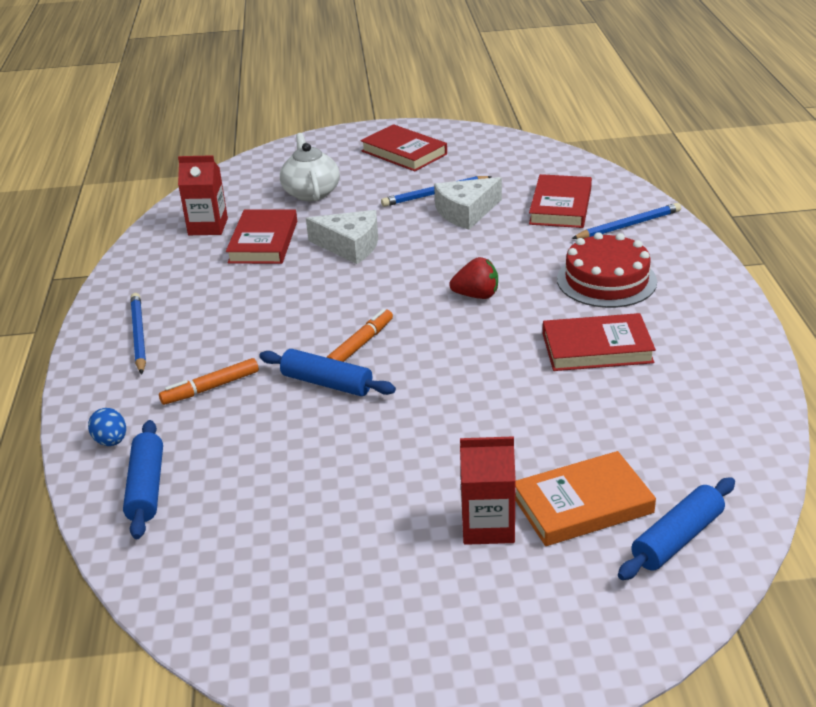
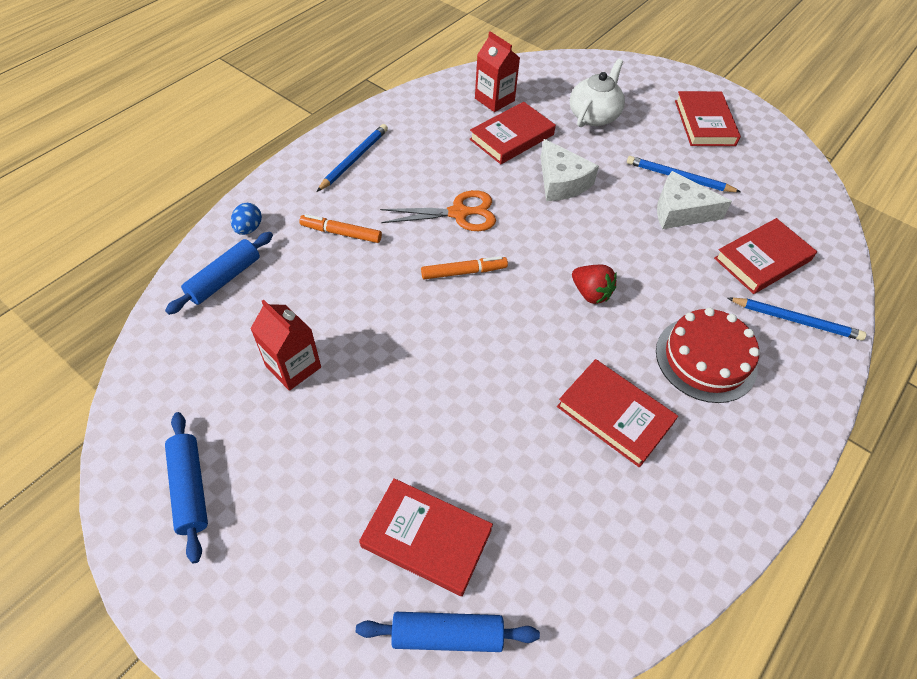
camera: 40 degrees right, 20 degrees up
(297, 313) = (459, 213): none -> orange scissors
(327, 383) = (405, 286): blue rolling pin -> blue rolling pin (190, 488)
(487, 526) = (350, 493): red carton -> red carton (293, 366)
(582, 504) = (426, 538): orange book -> red book

